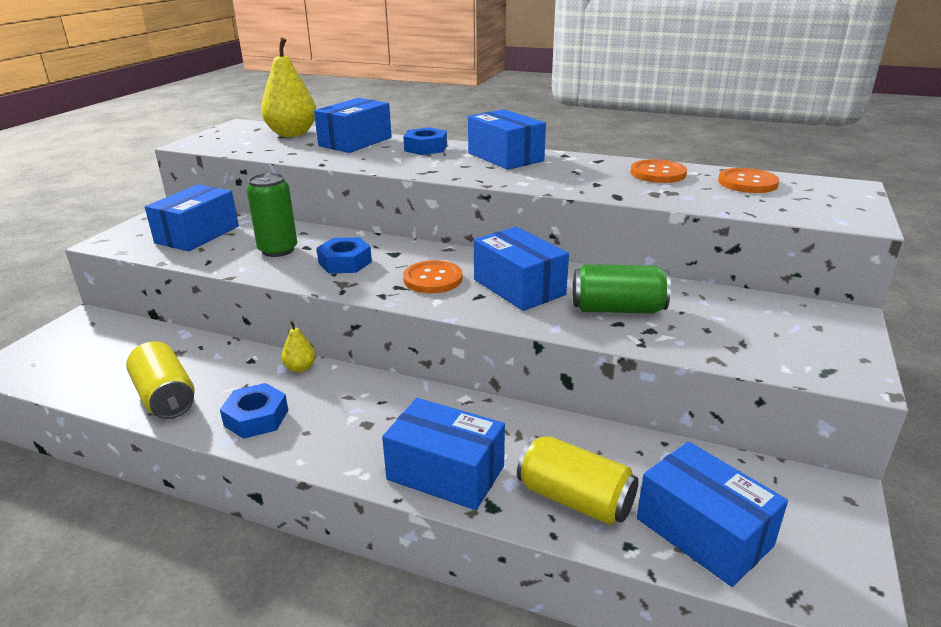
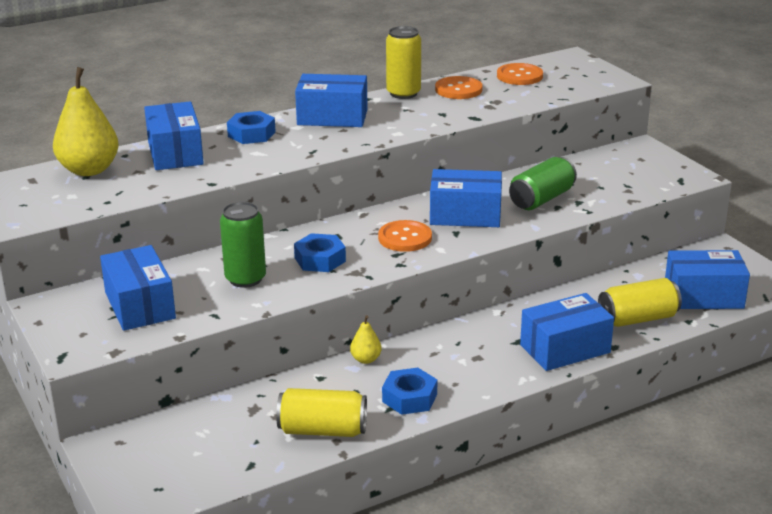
camera: 50 degrees left, 0 degrees up
(602, 161) = (403, 93): none -> yellow can

